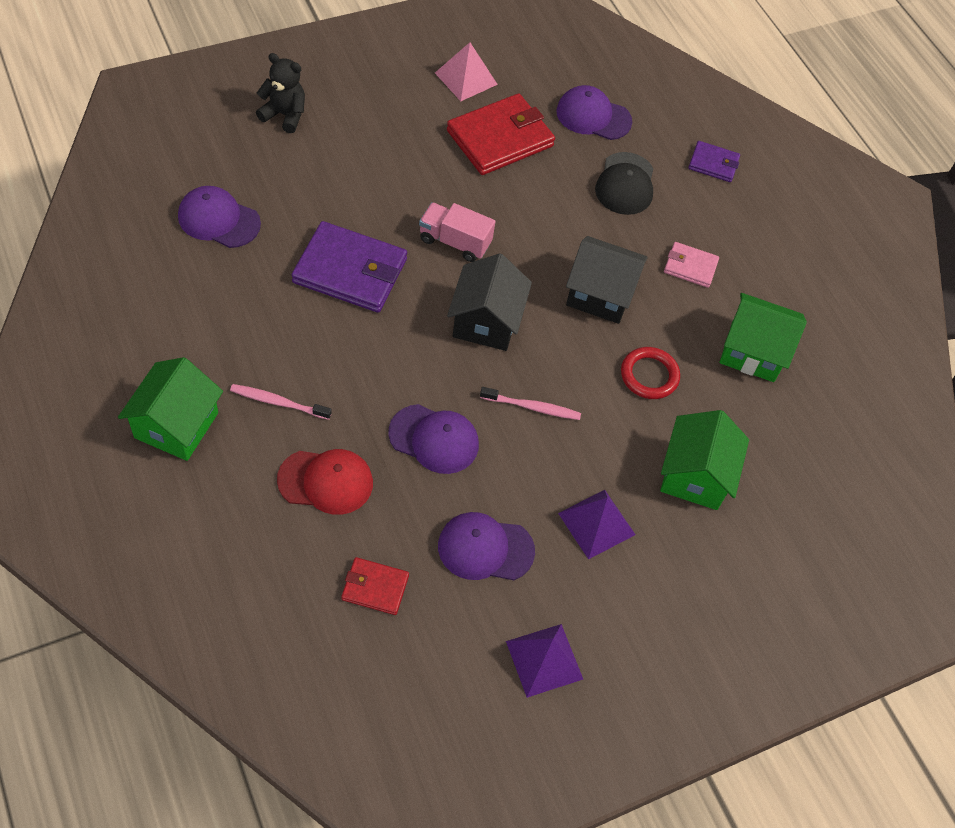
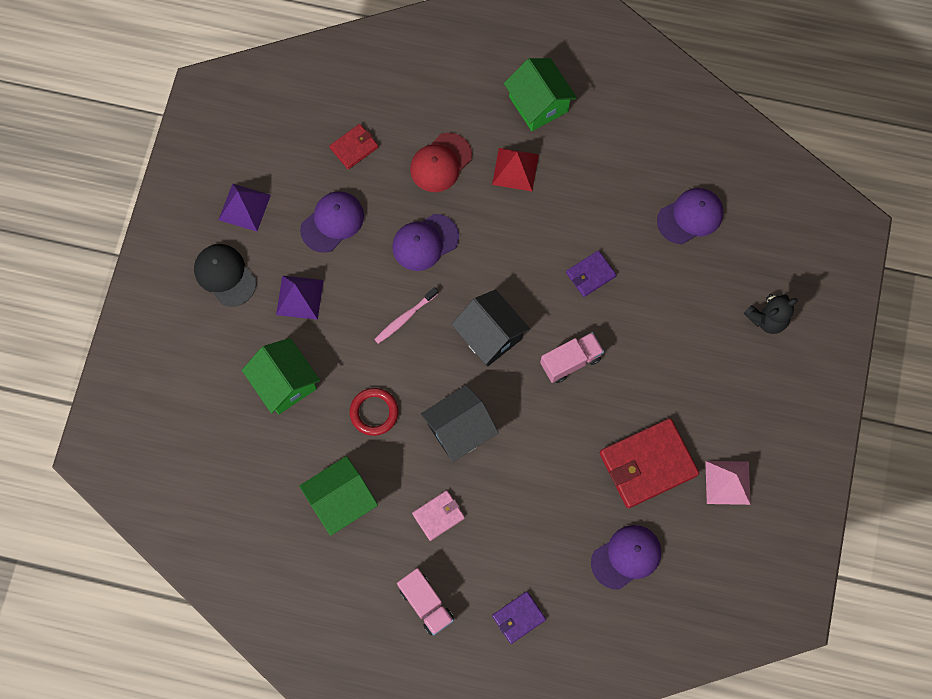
camera: 135 degrees right, 15 degrees up
(278, 402) = (515, 169): pink toothbrush -> red pyramid
(350, 271) = (590, 274): purple wallet -> purple wallet, size x0.52
(500, 138) = (648, 464): red wallet -> red wallet turned 60 degrees clockwise
(625, 184) = (543, 528): black cap -> black cap (225, 275)
(769, 234) = (426, 604): none -> pink truck

